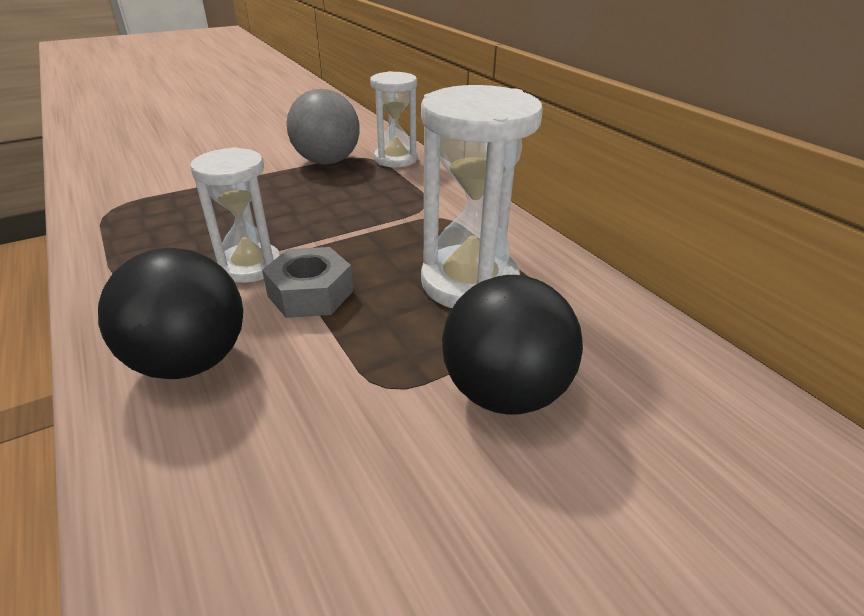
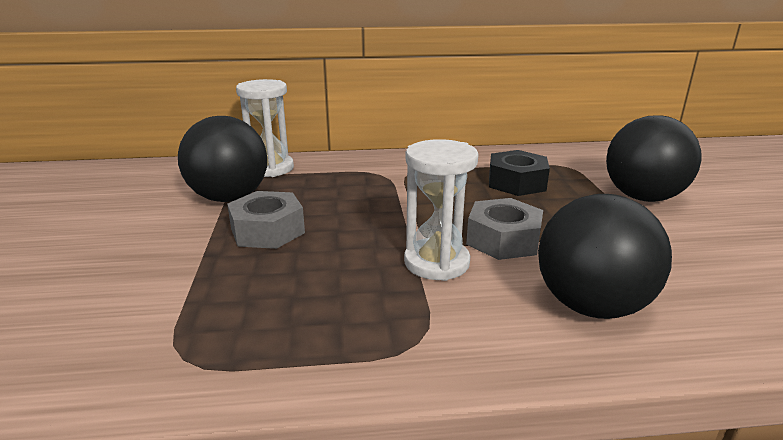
camera: 65 degrees left, 10 degrees down
(278, 188) = (267, 231): none -> grey nut
(327, 161) = (229, 198): grey ball -> black ball
(469, 283) = (516, 182): white hourglass -> black nut

